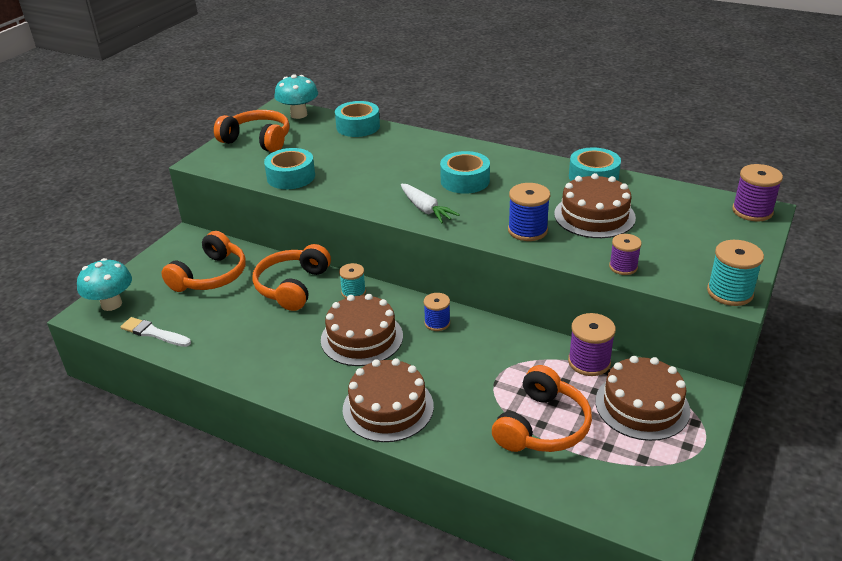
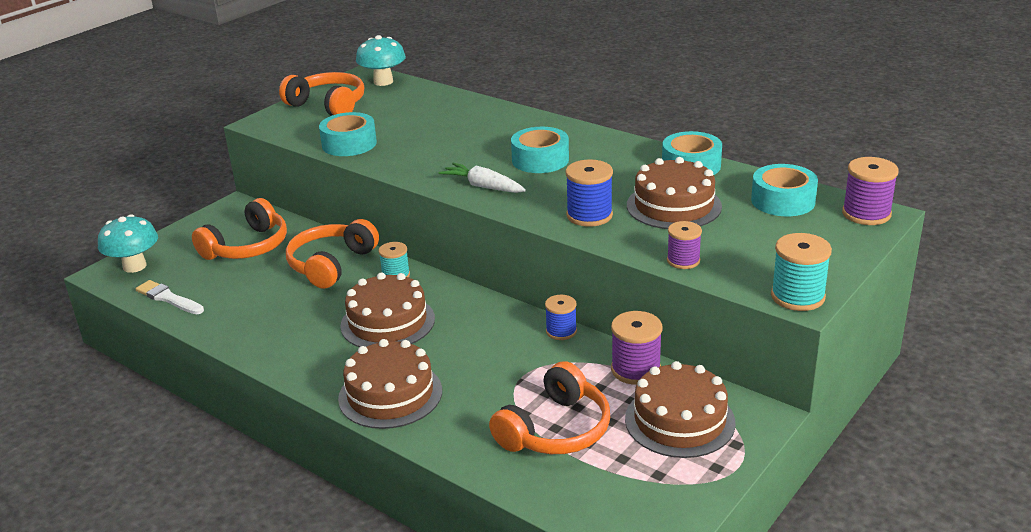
camera: 10 degrees right, 5 degrees down
(358, 126) = (443, 97): turquoise tape -> turquoise tape (783, 201)
(425, 209) = (483, 186): white carrot -> white carrot turned 150 degrees clockwise
(437, 323) = (477, 314): blue spool -> blue spool (561, 331)

